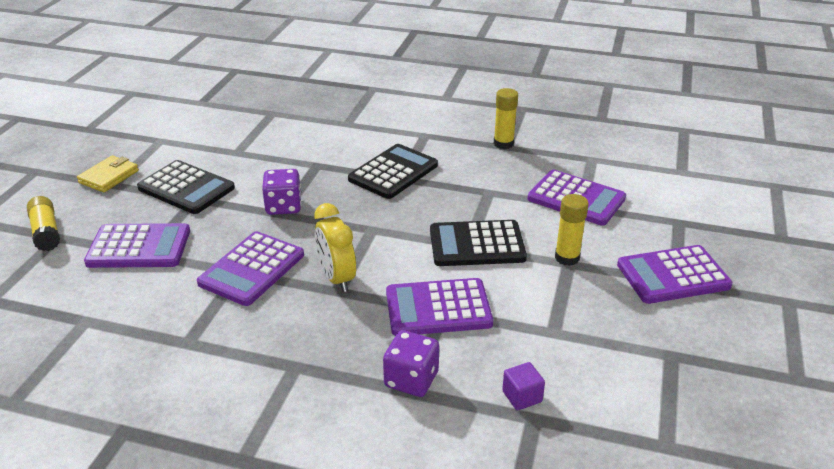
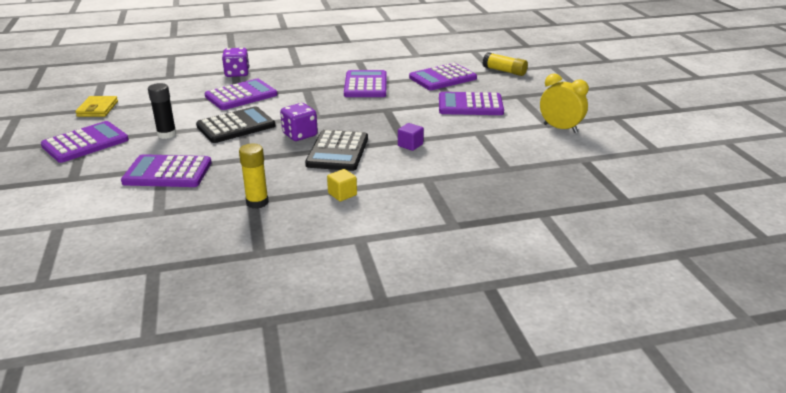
camera: 150 degrees right, 5 degrees down
(109, 177) = (531, 98): yellow wallet -> yellow wallet (97, 109)
(186, 188) = (470, 105): black calculator -> purple calculator
(283, 206) = (390, 112): purple dice -> purple dice (300, 135)
(337, 278) = (312, 93): yellow clock -> yellow clock (560, 128)
(428, 131) = (342, 194): none -> yellow cube
(522, 396) = (178, 80): purple cube -> purple cube (410, 145)
(567, 257) = (167, 134): yellow glue stick -> black glue stick

